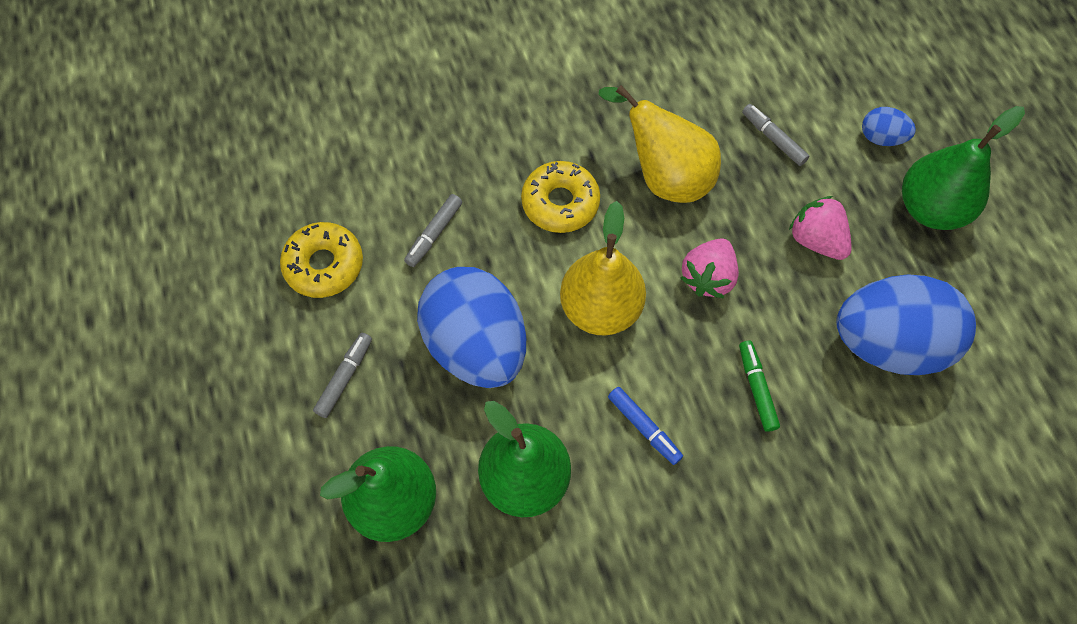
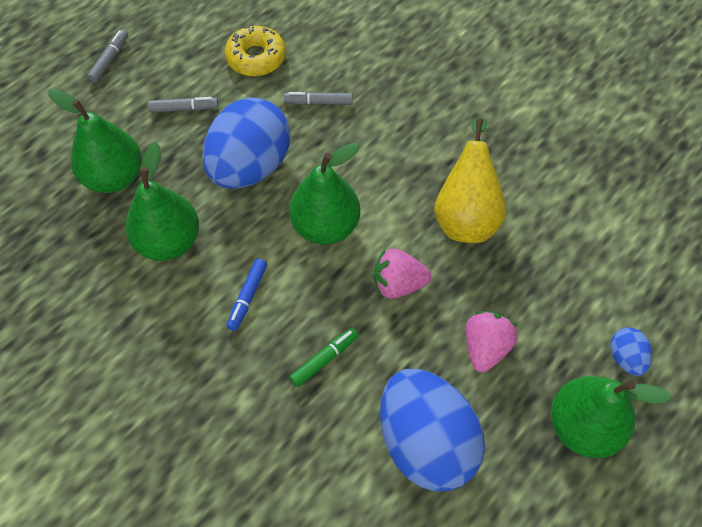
camera: 60 degrees right, 5 degrees down
(560, 203) = (395, 162): yellow donut -> none
(600, 308) = (325, 226): yellow pear -> green pear
(773, 138) = (559, 276): grey marker -> grey marker (110, 60)

